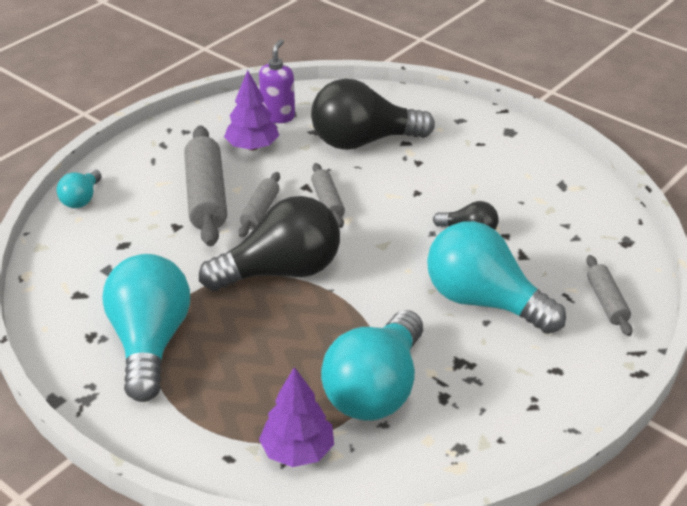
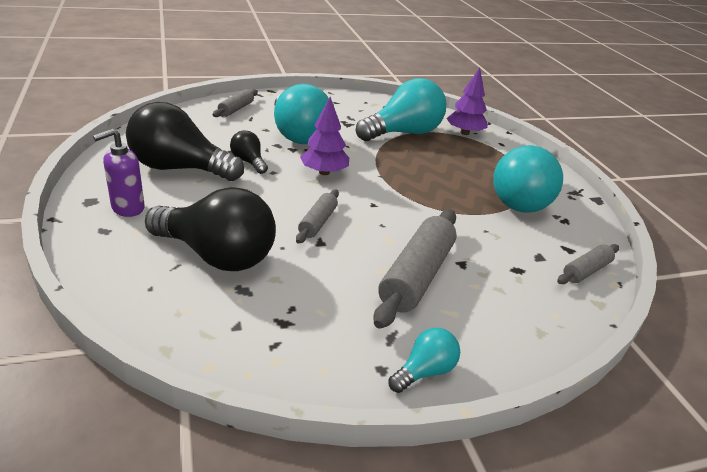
camera: 150 degrees left, 5 degrees down
(81, 199) = (546, 335): turquoise light bulb -> turquoise light bulb (424, 371)
(252, 147) = (326, 306): purple tree -> purple tree (324, 172)
(260, 211) = (379, 241): grey rolling pin -> grey rolling pin (586, 271)
(278, 116) = (258, 331): purple soap dispenser -> purple soap dispenser (127, 208)
(281, 271) = (403, 197): black light bulb -> black light bulb (179, 168)

